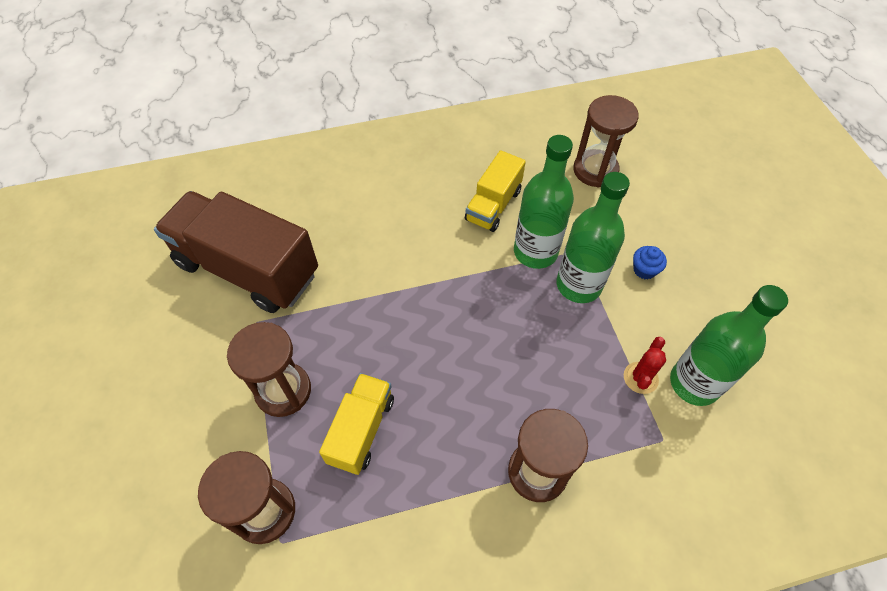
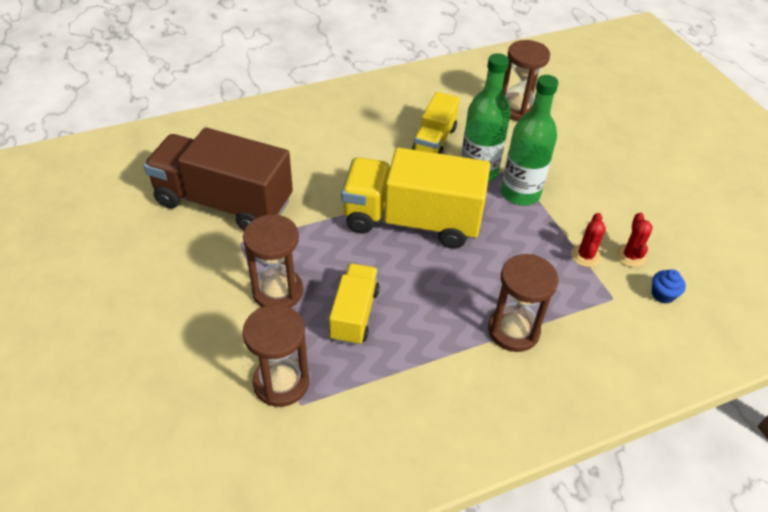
camera: 10 degrees left, 10 degrees down
(448, 311) = (412, 221): none -> yellow truck
(644, 270) = (573, 178): blue cupcake -> blue cupcake (662, 294)
(694, 383) = (630, 256): green bottle -> red cactus

